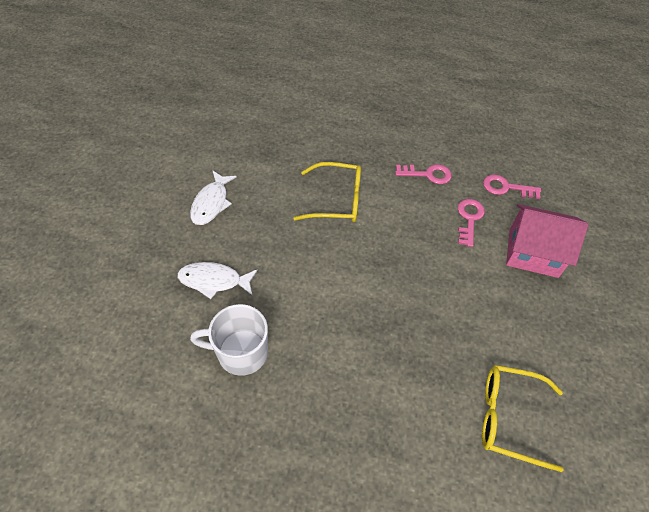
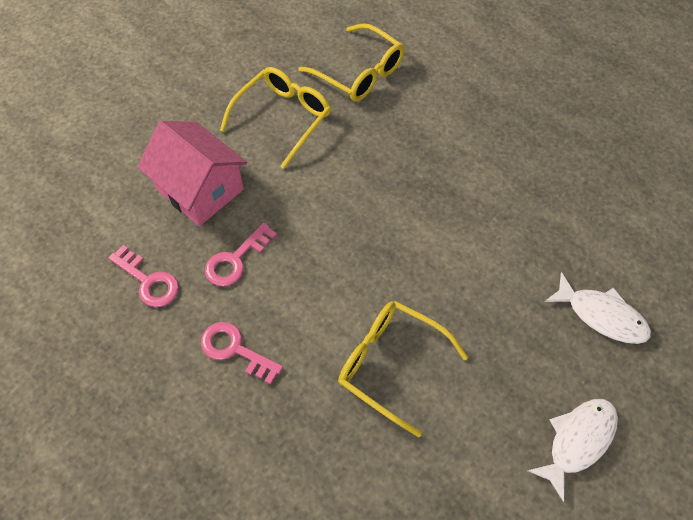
camera: 150 degrees left, 5 degrees up
(240, 352) = (591, 222): white mug -> none
(531, 336) = (283, 118): none -> yellow glasses

